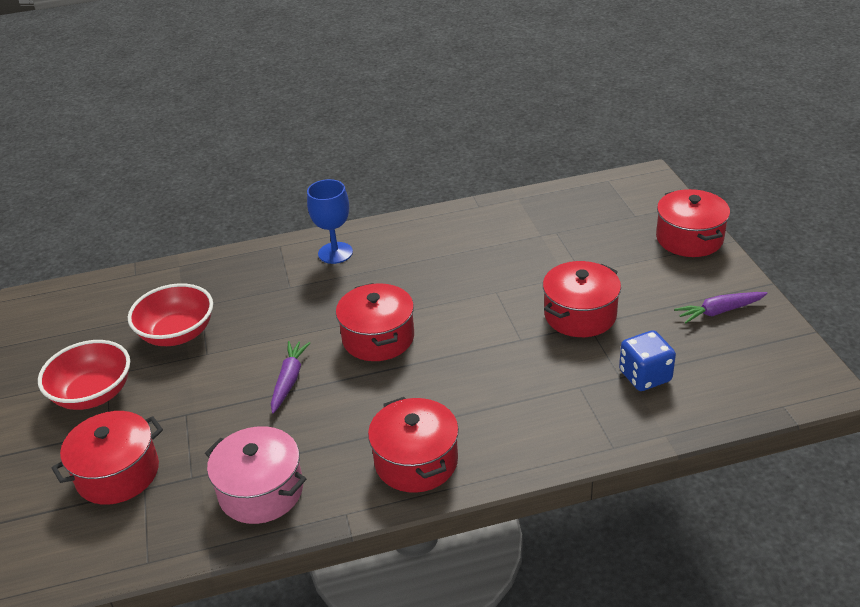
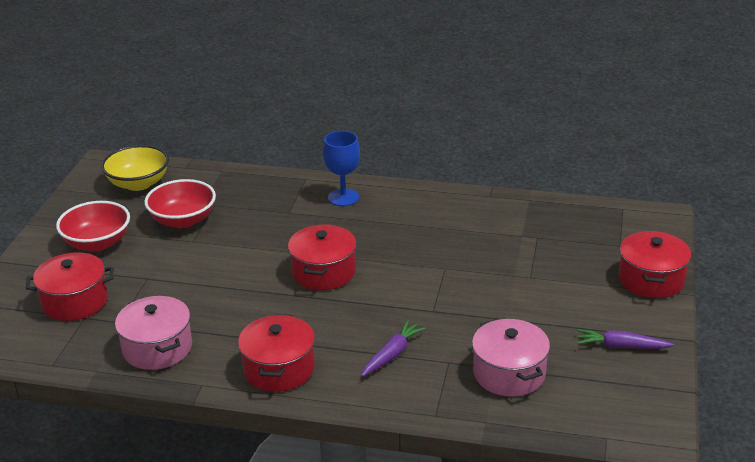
camera: 25 degrees right, 5 degrees down
(92, 309) = (138, 183): none -> yellow bowl
(289, 380) = (235, 280): purple carrot -> purple carrot (392, 354)
(580, 315) = (498, 309): red pot -> none
(645, 376) = (509, 373): blue dice -> pink pot

